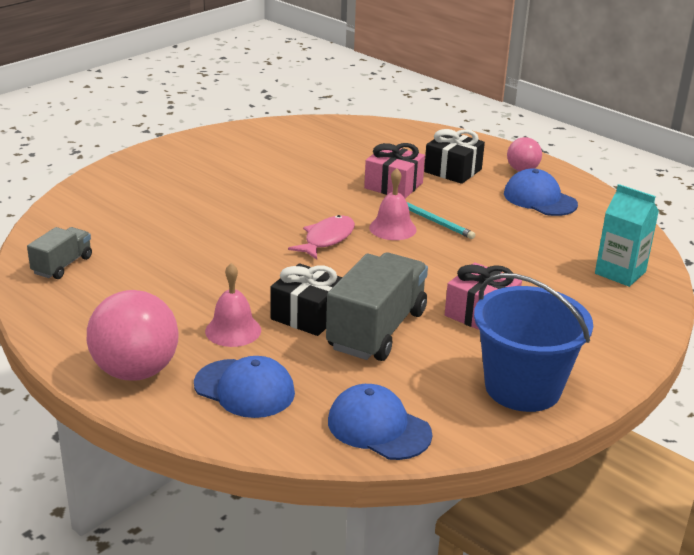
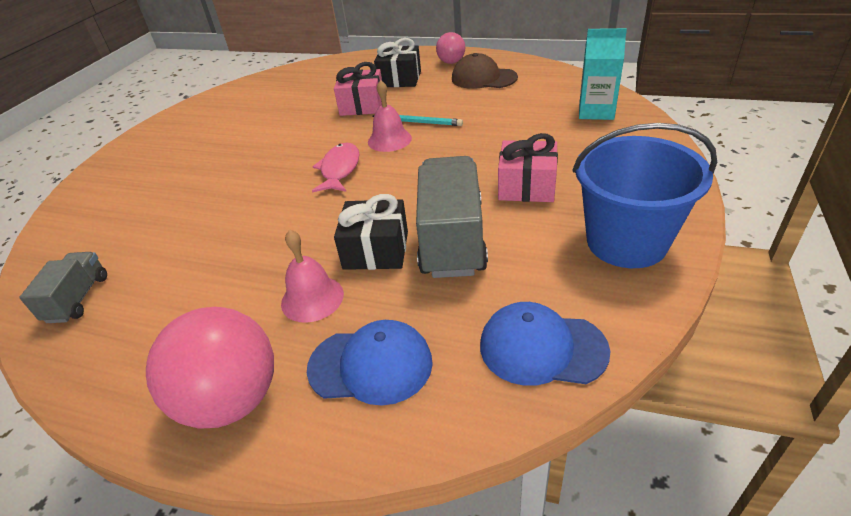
camera: 20 degrees left, 10 degrees up
(539, 199) = (483, 78): blue cap -> brown cap

